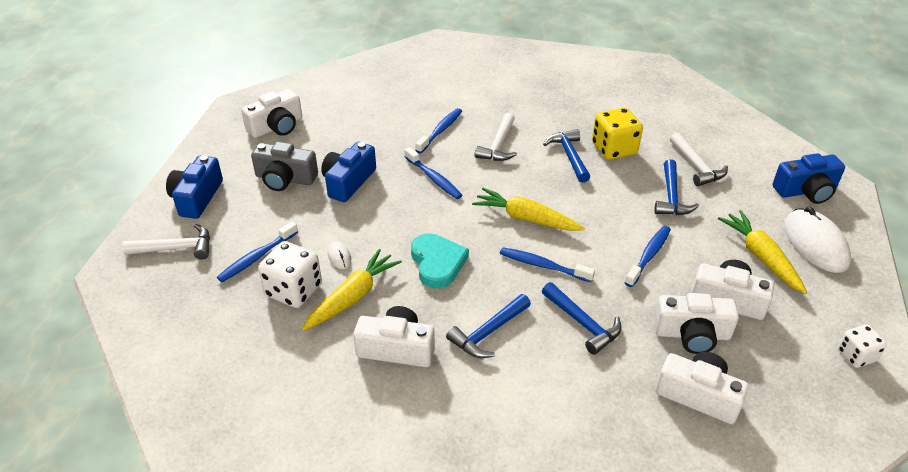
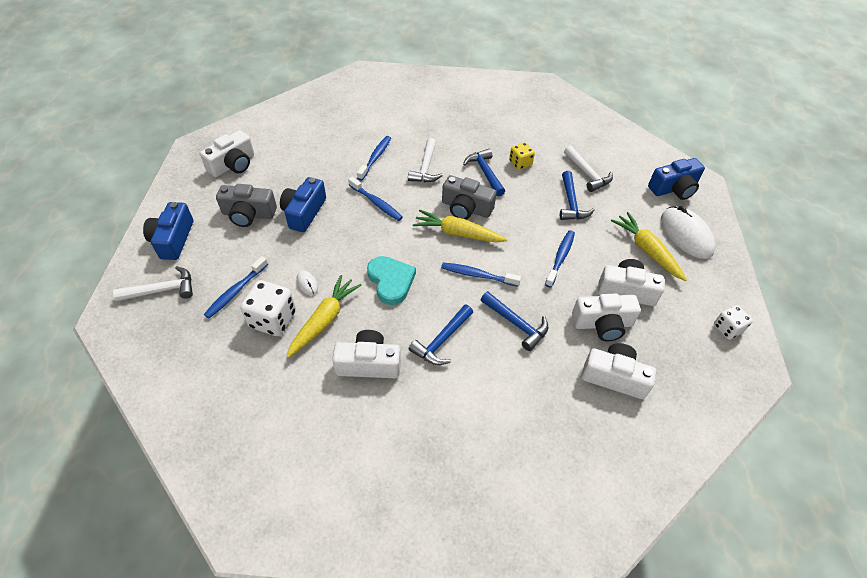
camera: 10 degrees left, 10 degrees up
(540, 192) = (466, 208): none -> grey camera
(614, 149) = (520, 163): yellow dice -> yellow dice, size x0.61

